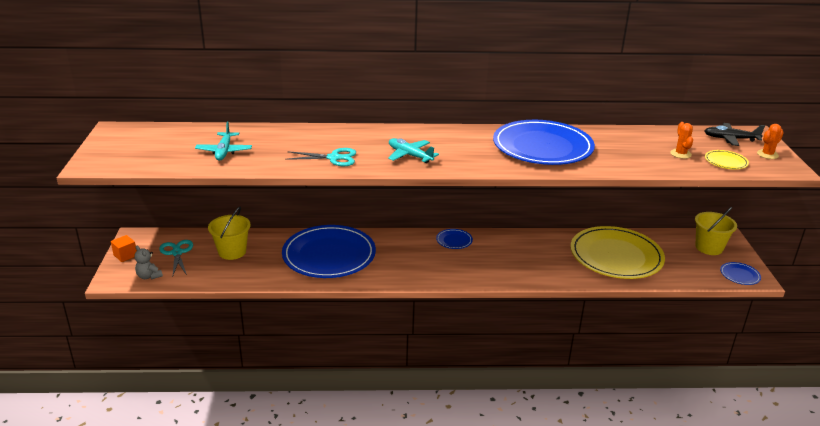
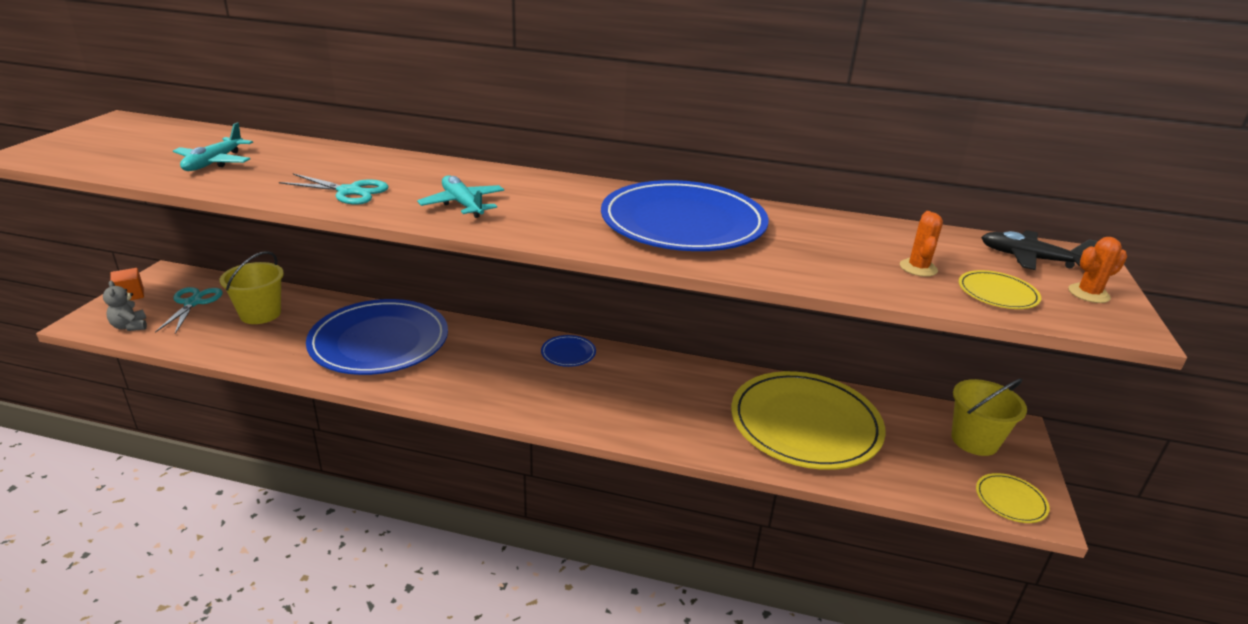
camera: 15 degrees right, 0 degrees up
(739, 275) = (1010, 500): blue plate -> yellow plate

